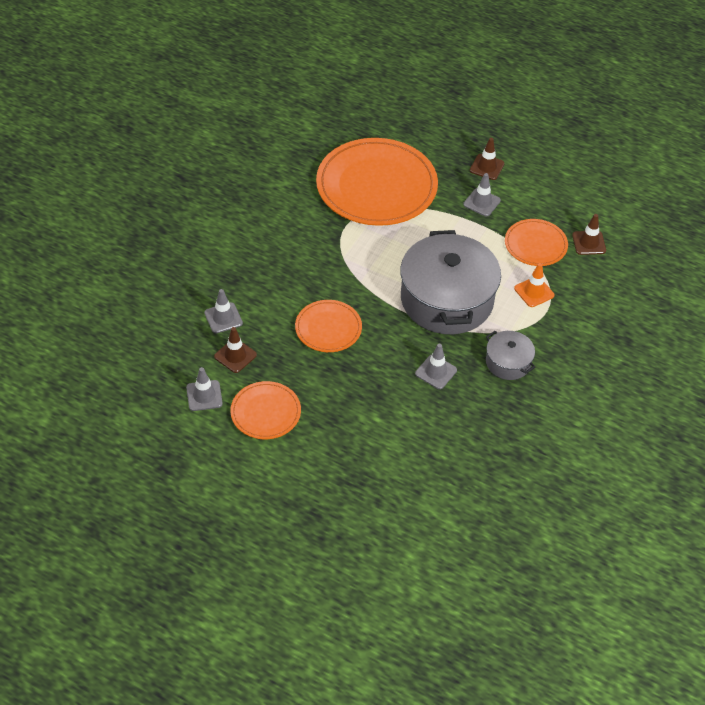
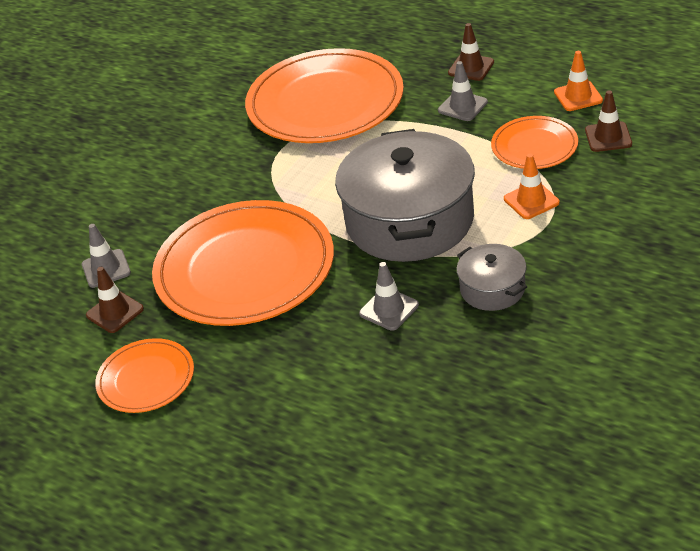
camera: 10 degrees right, 10 degrees down
(204, 396) = (65, 364): grey traffic cone -> none
(328, 328) = (244, 268): orange plate -> orange plate, size x1.98
(567, 204) = (578, 96): none -> orange traffic cone

